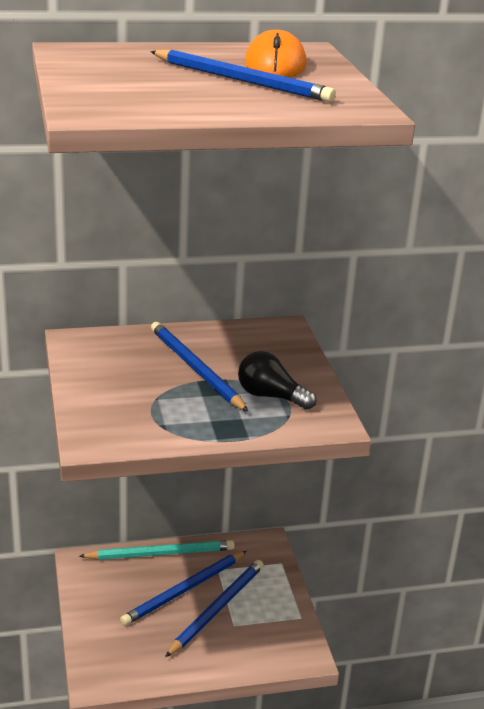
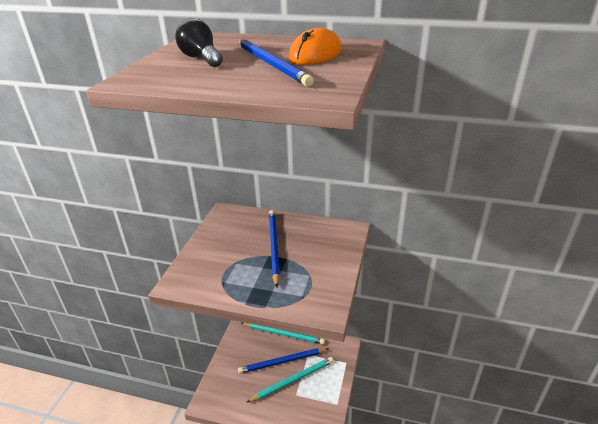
camera: 30 degrees right, 5 degrees up
(217, 609) = (293, 380): blue pencil -> turquoise pencil
(270, 396) = (303, 279): black light bulb -> black light bulb (201, 59)

